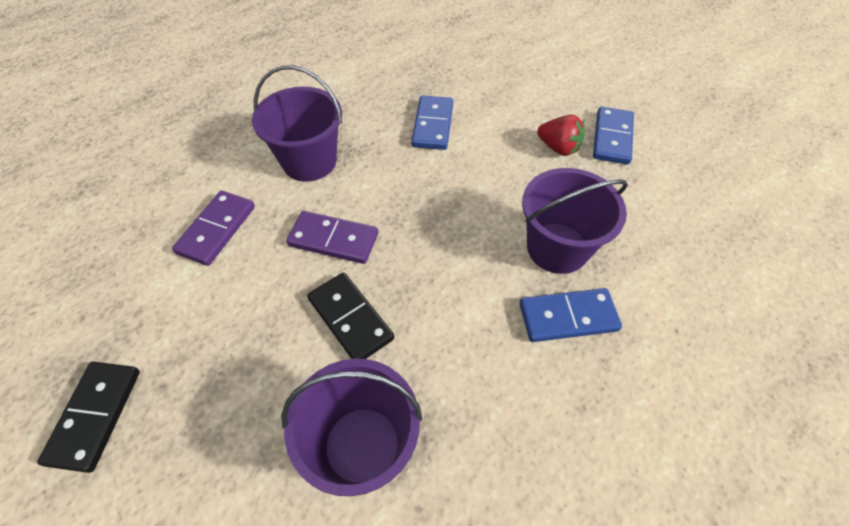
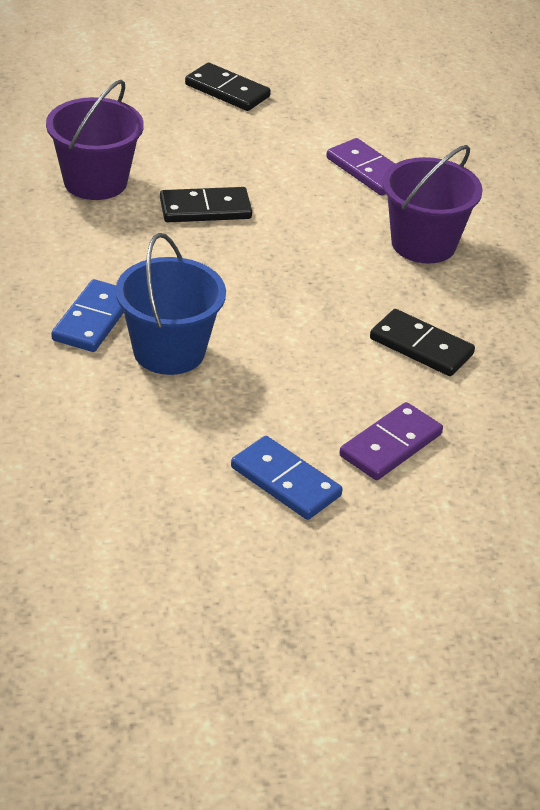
camera: 115 degrees right, 15 degrees down
(333, 239) = (301, 226): purple domino -> purple domino (391, 445)
(432, 125) = (421, 346): blue domino -> black domino
(557, 248) = (169, 351): purple bucket -> blue bucket
(558, 148) = (305, 426): red strawberry -> none

